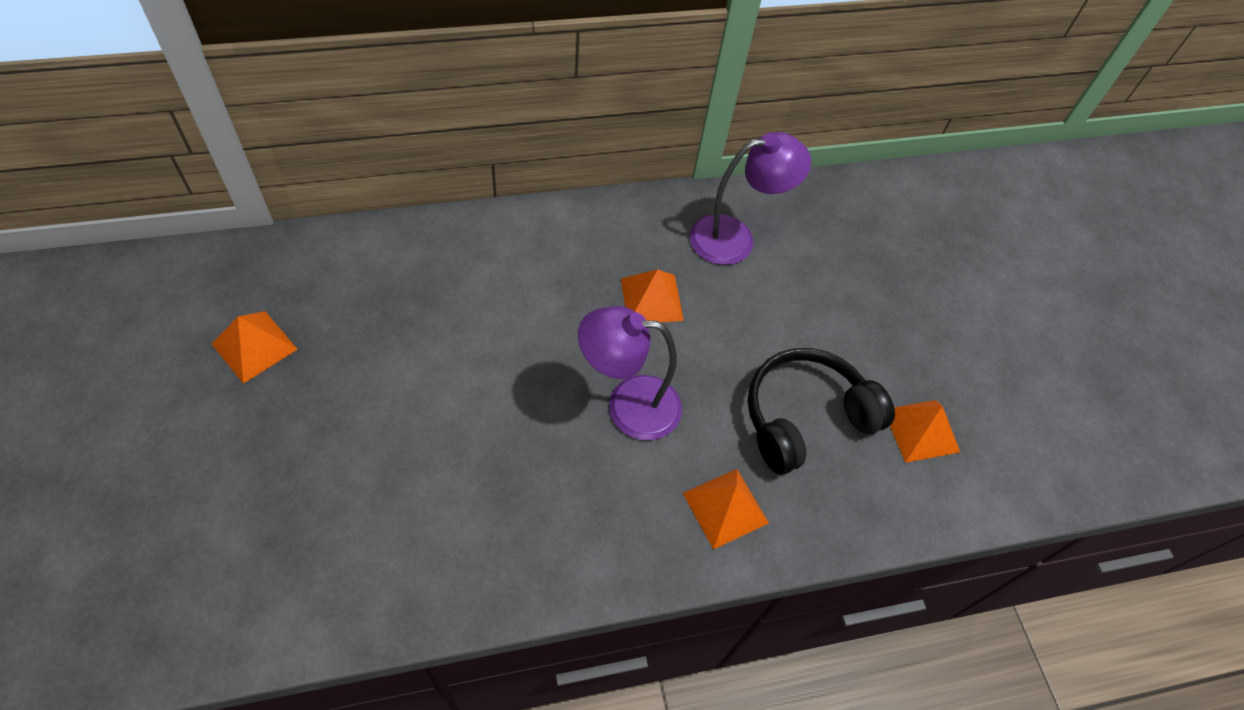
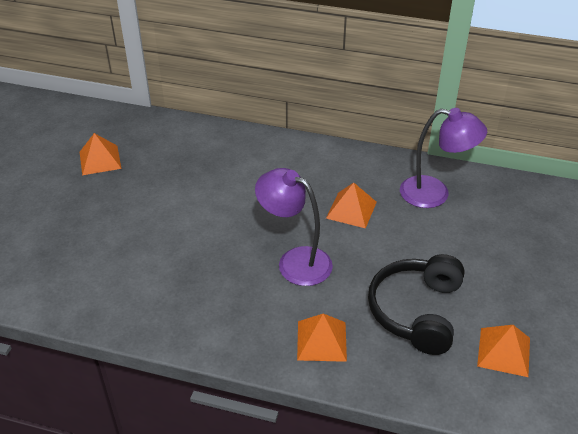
camera: 35 degrees right, 15 degrees down
(805, 417) = (416, 311): black headphones -> black headphones turned 75 degrees counterclockwise

